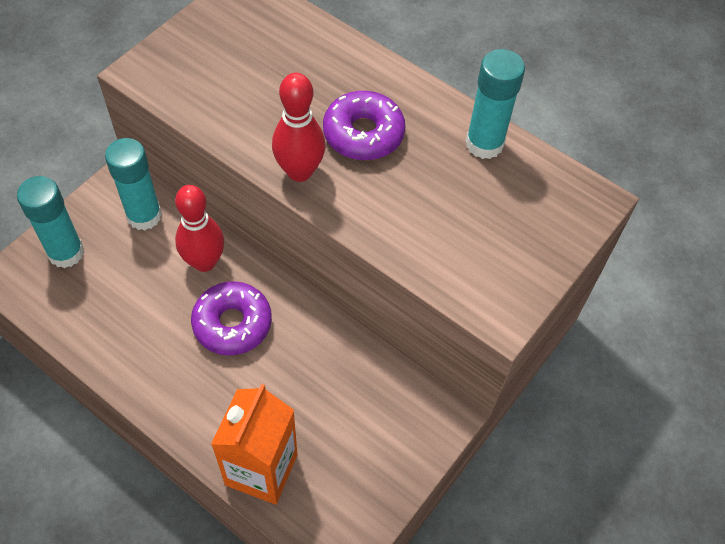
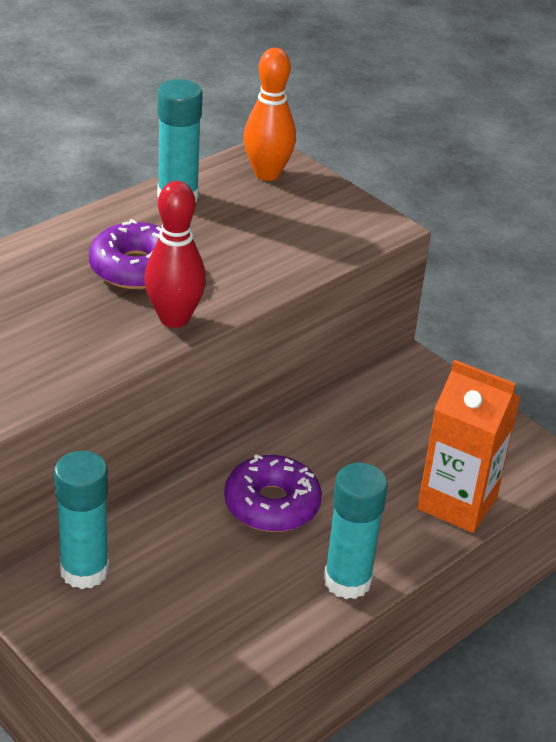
camera: 80 degrees left, 20 degrees down
(66, 252) = (120, 657): turquoise glue stick -> turquoise glue stick (347, 581)
(204, 262) = (176, 519): red bowling pin -> none
(555, 205) = (267, 174): none -> orange bowling pin

